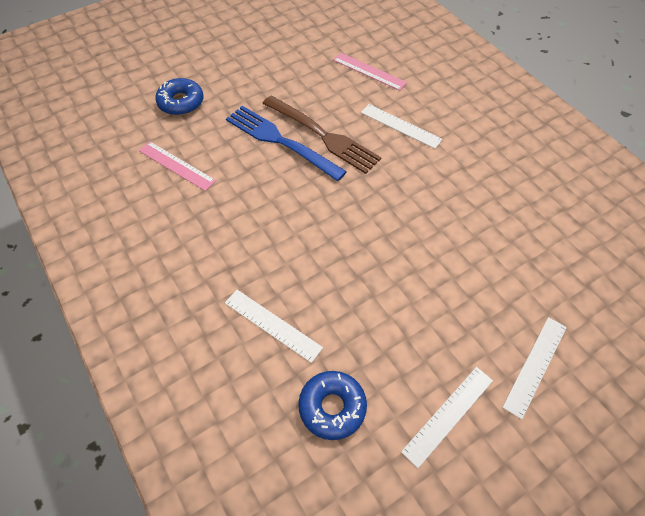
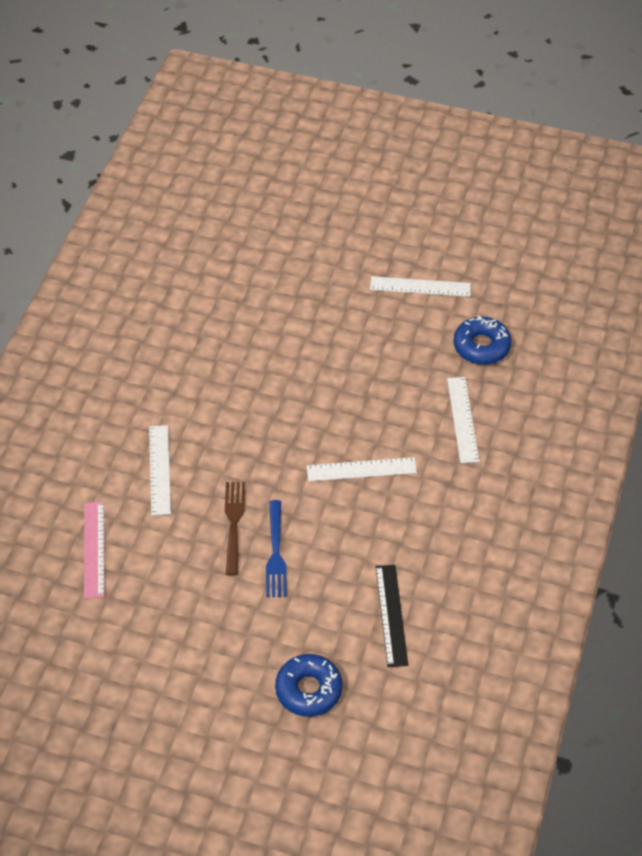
camera: 130 degrees left, 5 degrees down
(176, 165) = (391, 615): pink ruler -> black ruler
(280, 141) = (276, 553): blue fork -> blue fork, size x0.62
(323, 135) = (234, 524): brown fork -> brown fork, size x0.62
(535, 366) = (335, 261): white ruler -> white ruler (361, 469)

